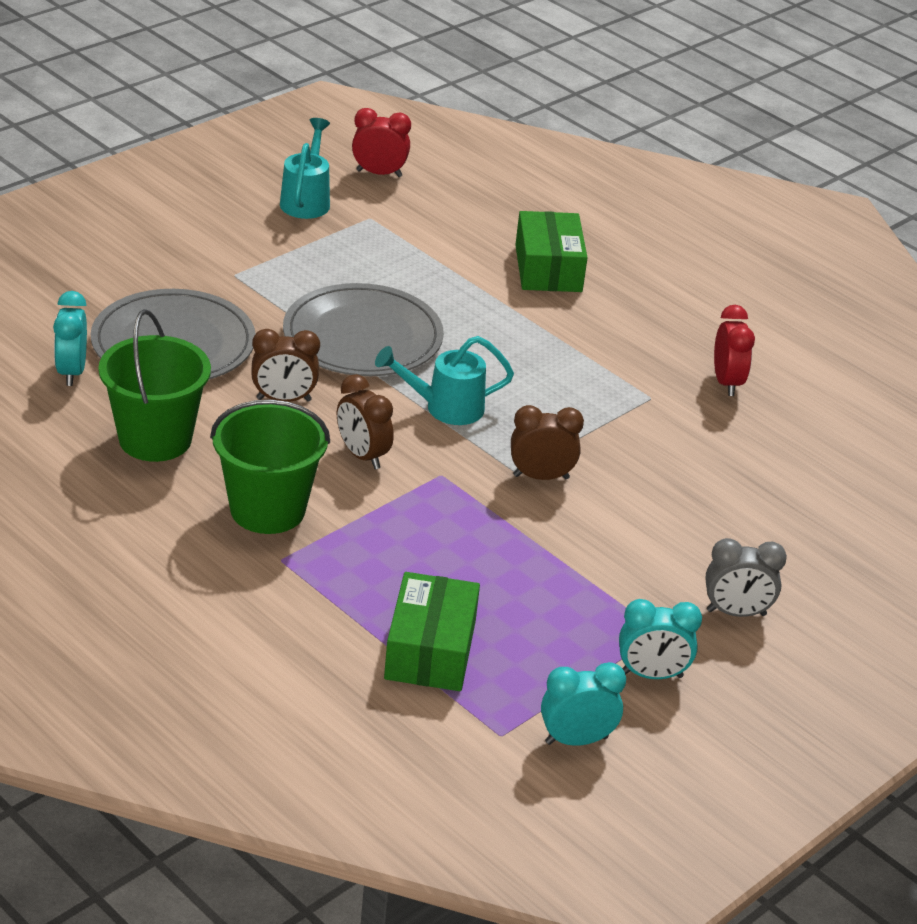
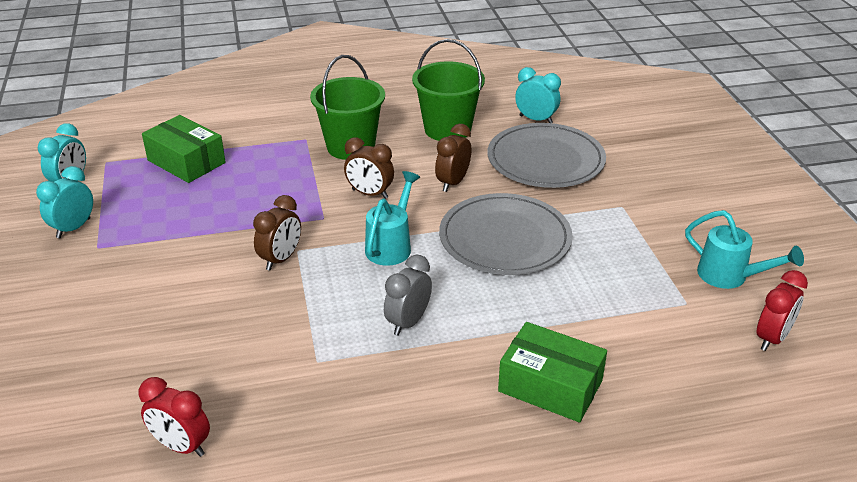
camera: 125 degrees right, 0 degrees up
(362, 456) = (370, 194): brown clock -> brown clock turned 150 degrees counterclockwise
(727, 383) = (296, 424): red clock -> red clock (181, 446)
(736, 613) = (70, 287): grey clock -> grey clock (408, 322)

